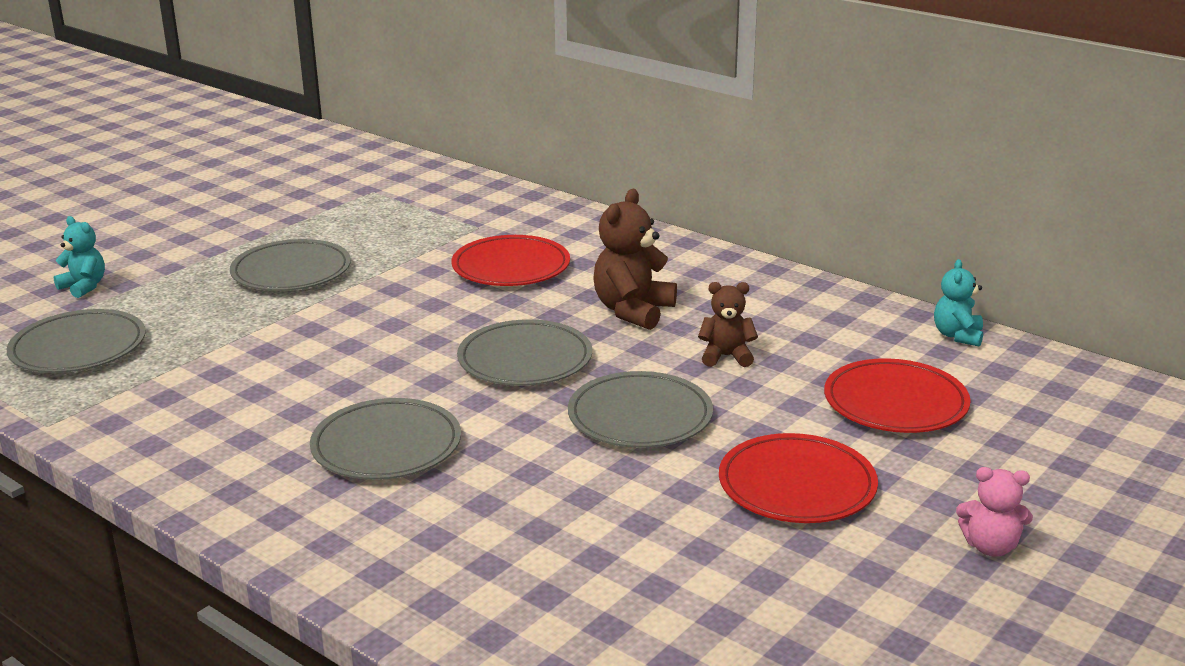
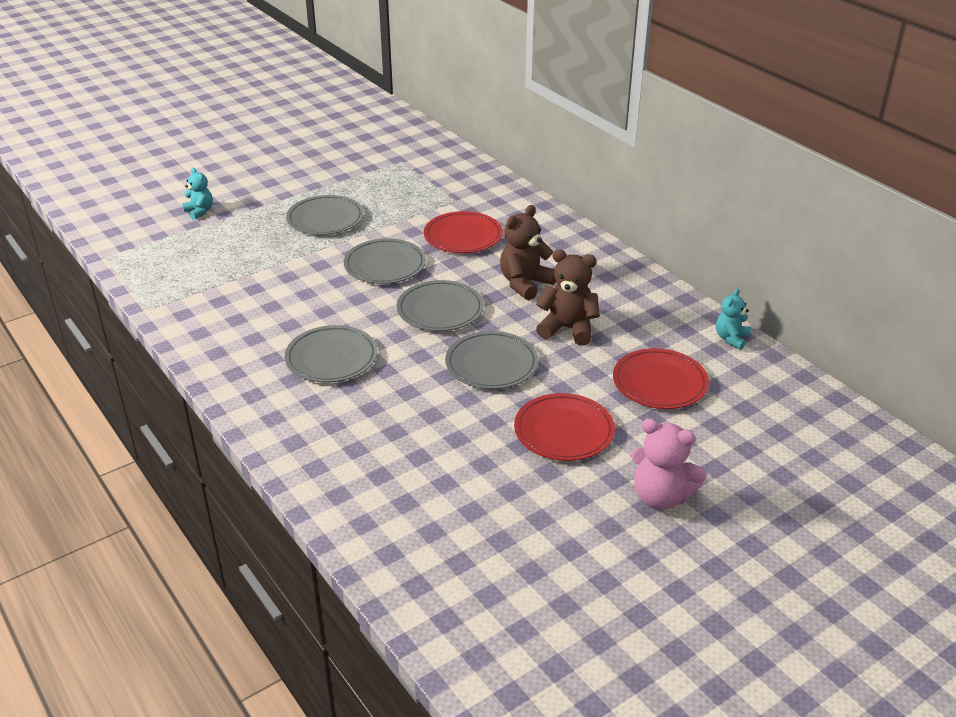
camera: 15 degrees right, 10 degrees up
(78, 347) = (182, 257): grey plate -> grey plate (385, 265)
(726, 356) = (568, 329): brown teddy bear -> brown teddy bear, size x1.64
(990, 547) = (661, 497): pink teddy bear -> pink teddy bear, size x1.64

